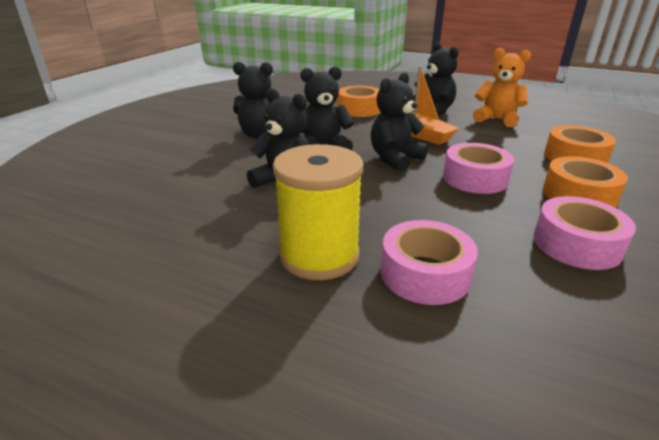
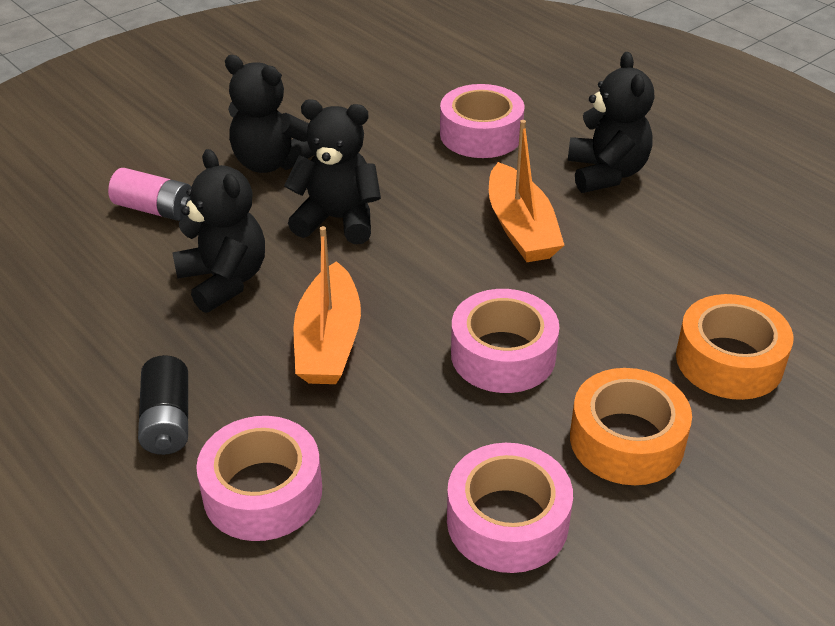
camera: 25 degrees right, 10 degrees up
(208, 164) = (154, 209): none -> pink battery
(319, 255) = (167, 420): yellow spool -> black battery
(359, 109) = (481, 134): orange tape -> pink tape
(377, 194) = (328, 341): none -> orange boat
(395, 159) = (423, 276): black teddy bear -> none
(497, 119) = (704, 226): orange teddy bear -> none

